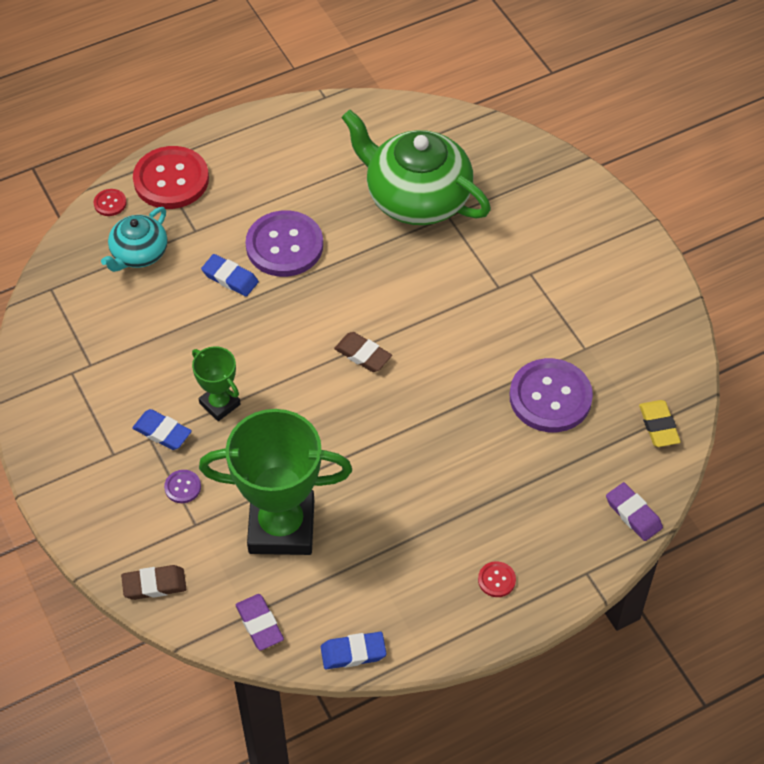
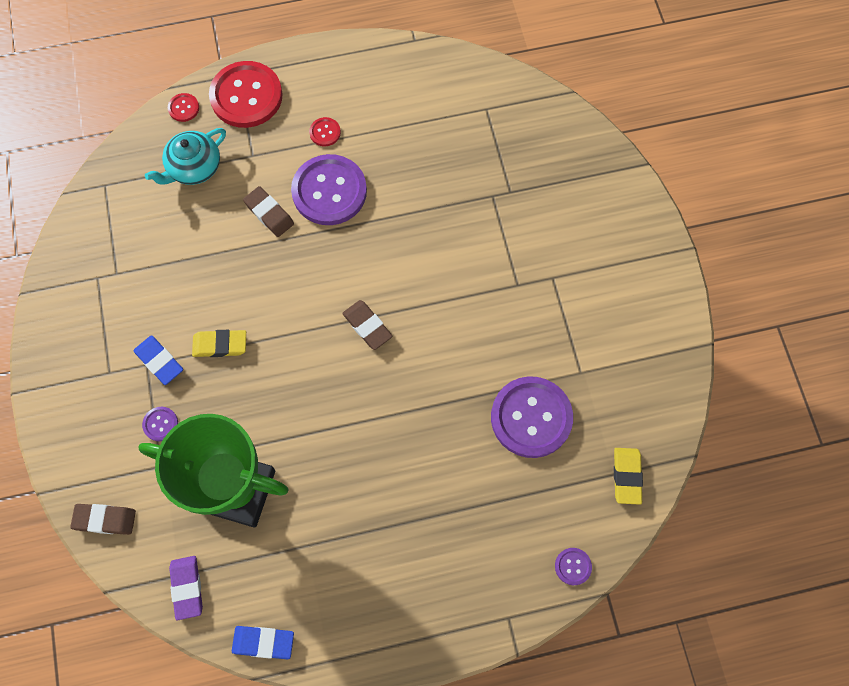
camera: 15 degrees right, 15 degrees up
(220, 404) = (220, 345): green trophy -> yellow eraser
(230, 278) = (269, 213): blue eraser -> brown eraser
(416, 197) = (468, 169): green teapot -> none
(496, 580) = (420, 602): red button -> red button (325, 132)
(633, 514) = (573, 566): purple eraser -> purple button

